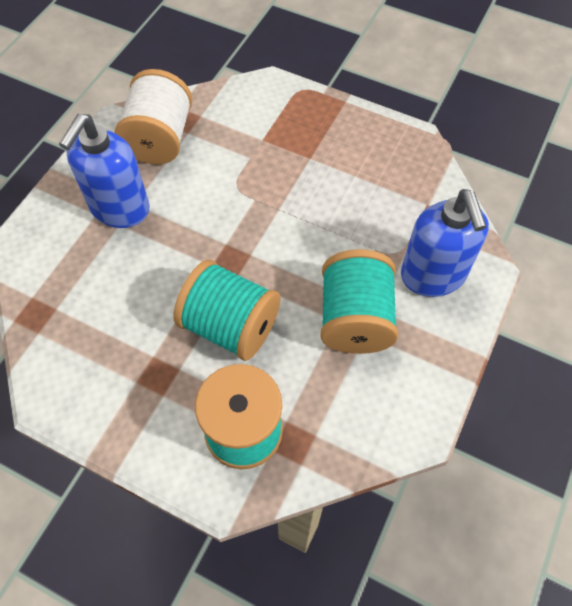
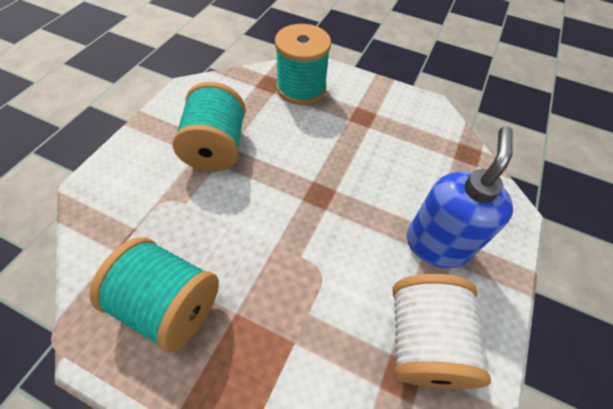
camera: 175 degrees right, 5 degrees down
(230, 326) = (315, 144): turquoise spool -> turquoise spool (169, 304)
(433, 276) = (139, 179): blue soap dispenser -> none

